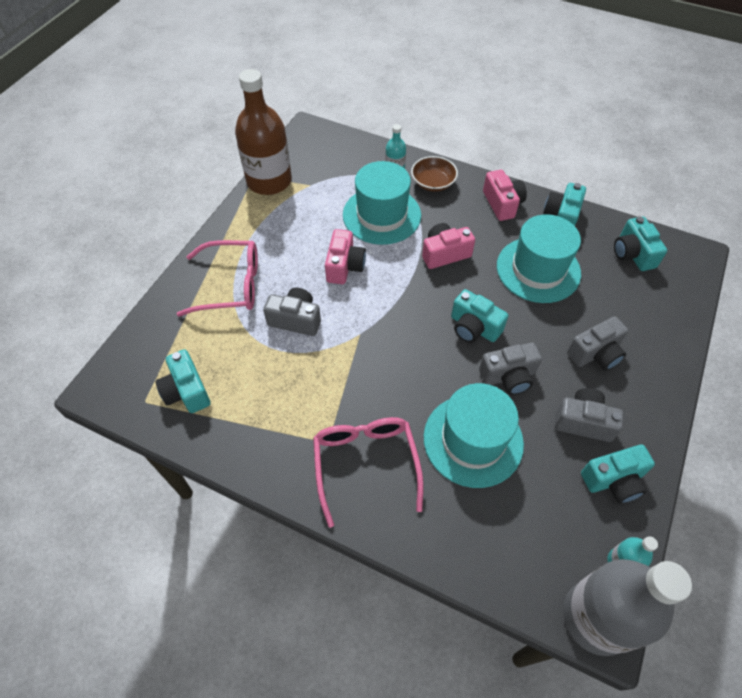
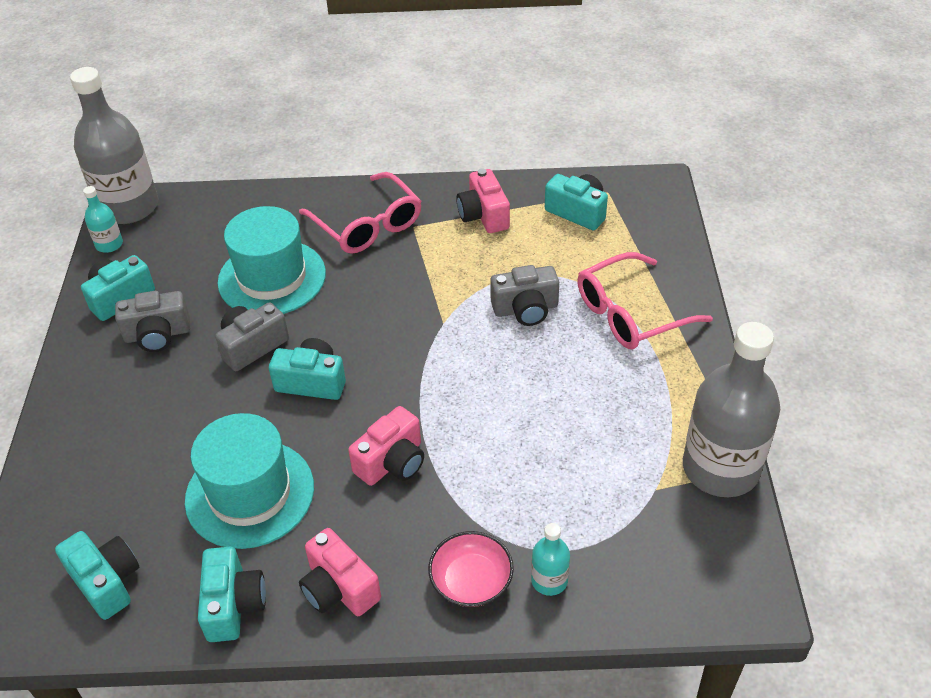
camera: 155 degrees right, 10 degrees down
(269, 181) = (720, 468): brown bottle -> grey bottle
(344, 266) = (514, 390): pink camera -> pink camera (483, 215)
(381, 215) = (515, 484): turquoise hat -> none
(433, 182) = (471, 580): brown bowl -> pink bowl
(595, 354) = (151, 410): grey camera -> none

